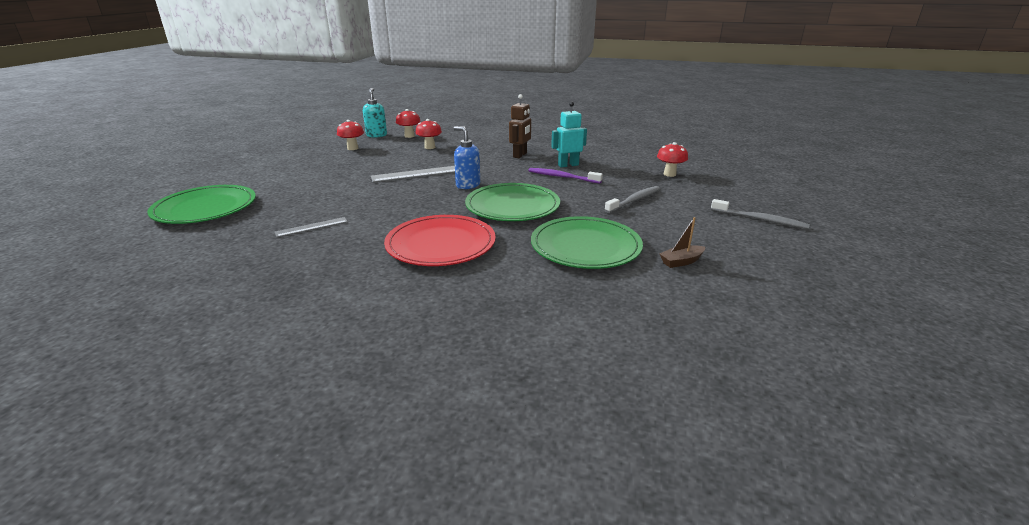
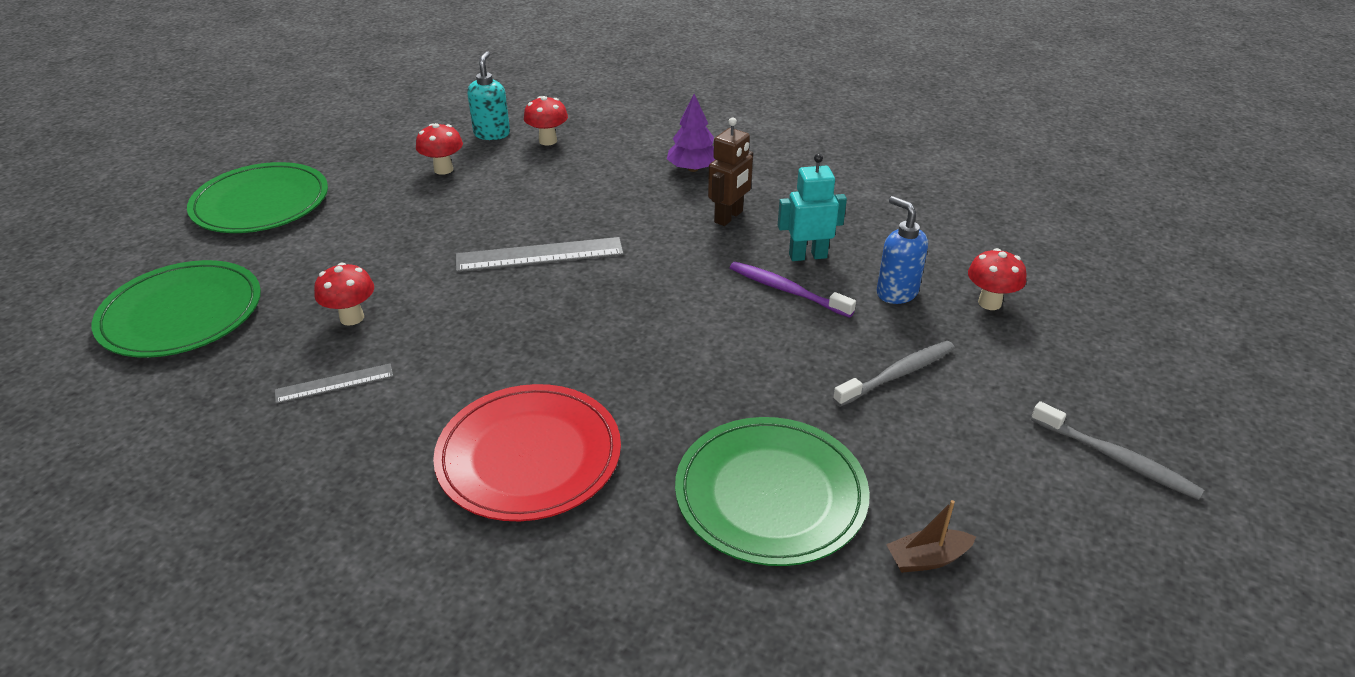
camera: 10 degrees right, 10 degrees up
(429, 147) = (575, 178): red mushroom -> red mushroom (352, 318)
(467, 185) = (613, 297): blue soap dispenser -> blue soap dispenser (896, 292)
(493, 141) = (693, 169): none -> purple tree
(512, 206) = (675, 365): green plate -> green plate (261, 203)

